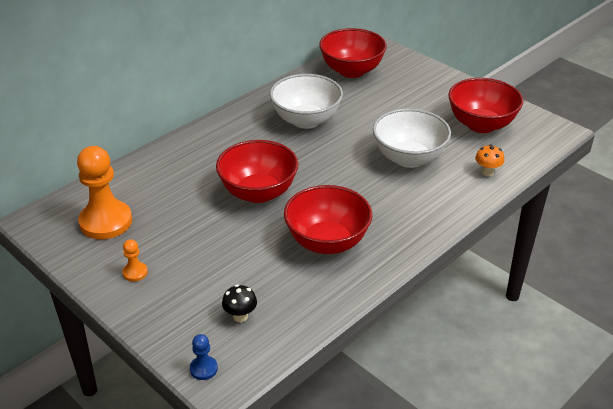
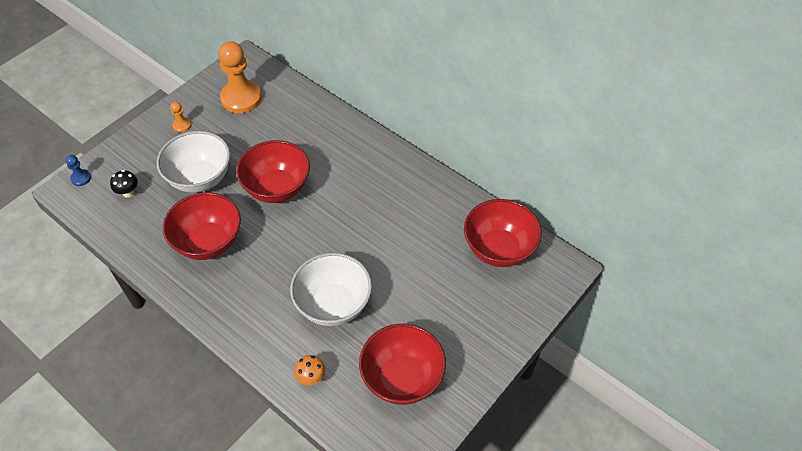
camera: 85 degrees right, 15 degrees up
(306, 120) = (394, 214): white bowl -> white bowl (200, 178)

